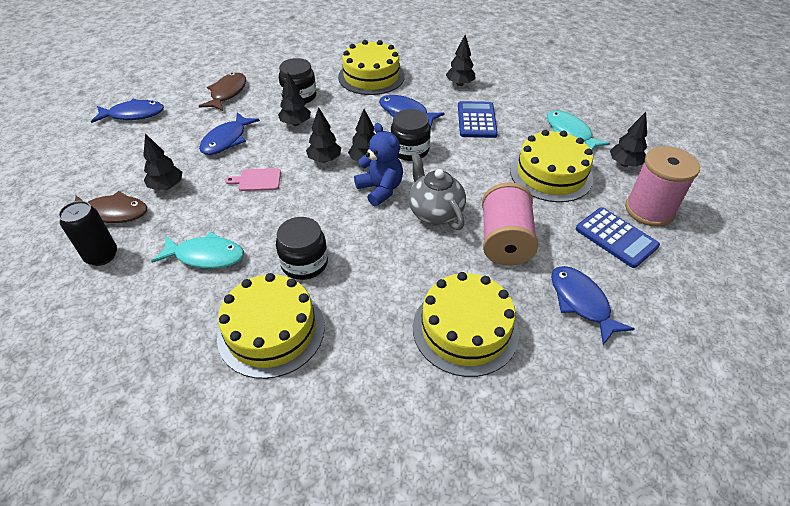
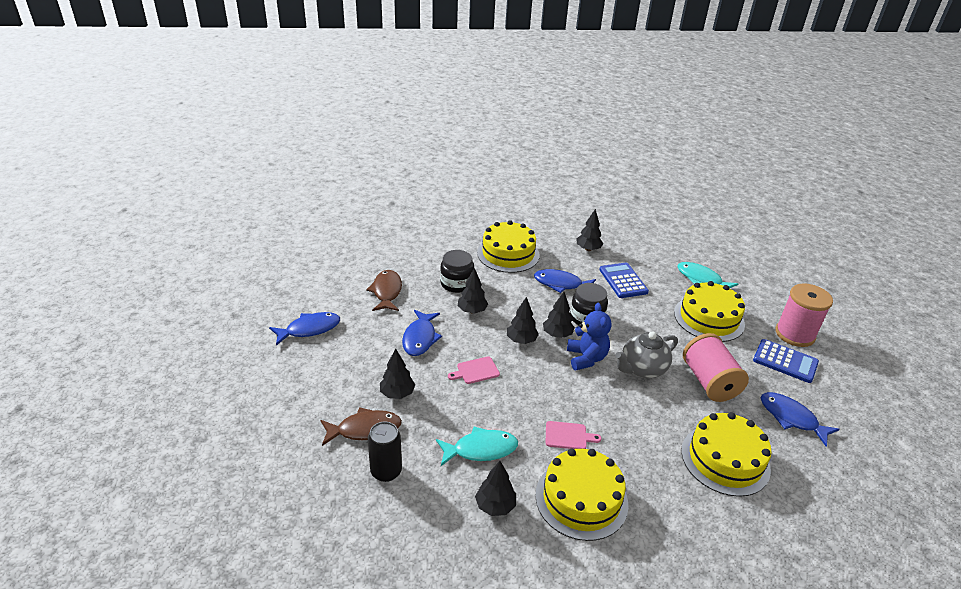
camera: 20 degrees left, 10 degrees down
(304, 263) = (568, 436): black jar -> pink cutting board
(380, 189) = (586, 358): blue teddy bear -> blue teddy bear turned 45 degrees clockwise
(435, 212) = (642, 369): grey teapot -> grey teapot turned 75 degrees counterclockwise
(624, 164) = (756, 299): black tree -> black tree (495, 506)

